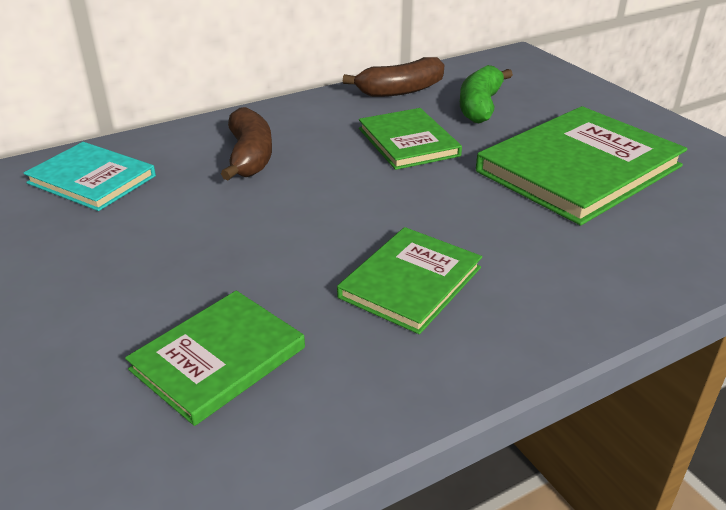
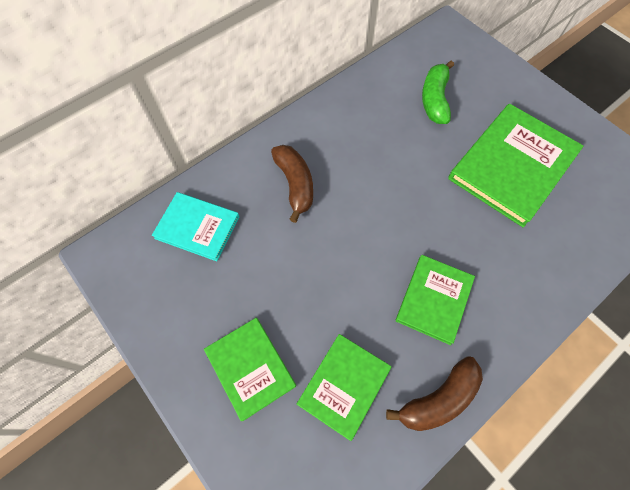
camera: 10 degrees left, 30 degrees up
(401, 90) = (375, 86): brown banana -> brown banana (438, 399)
(408, 142) = (396, 151): green book -> green book (250, 368)

